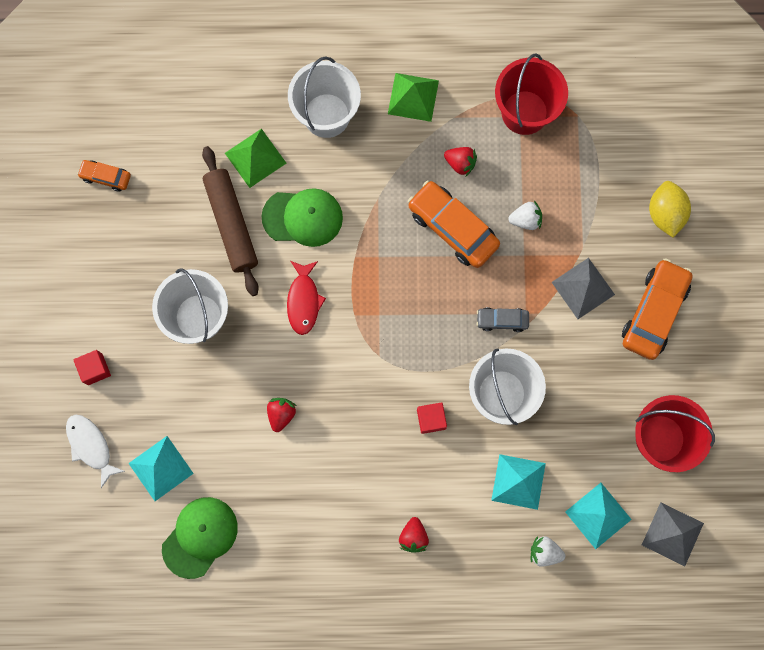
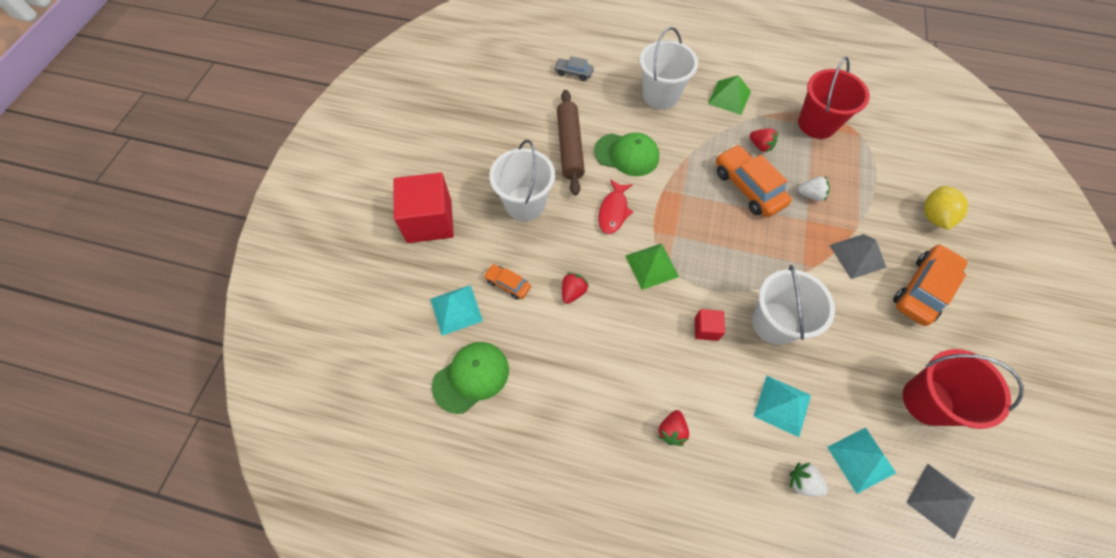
camera: 15 degrees right, 15 degrees down
(91, 446) = (404, 277): white fish -> none
(95, 369) = (429, 221): red cube -> red cube, size x2.19
(106, 177) = (485, 98): orange car -> orange car (508, 284)
(255, 158) = (600, 109): green pyramid -> green pyramid (652, 266)
(502, 320) = (782, 264): grey car -> grey car (573, 73)

